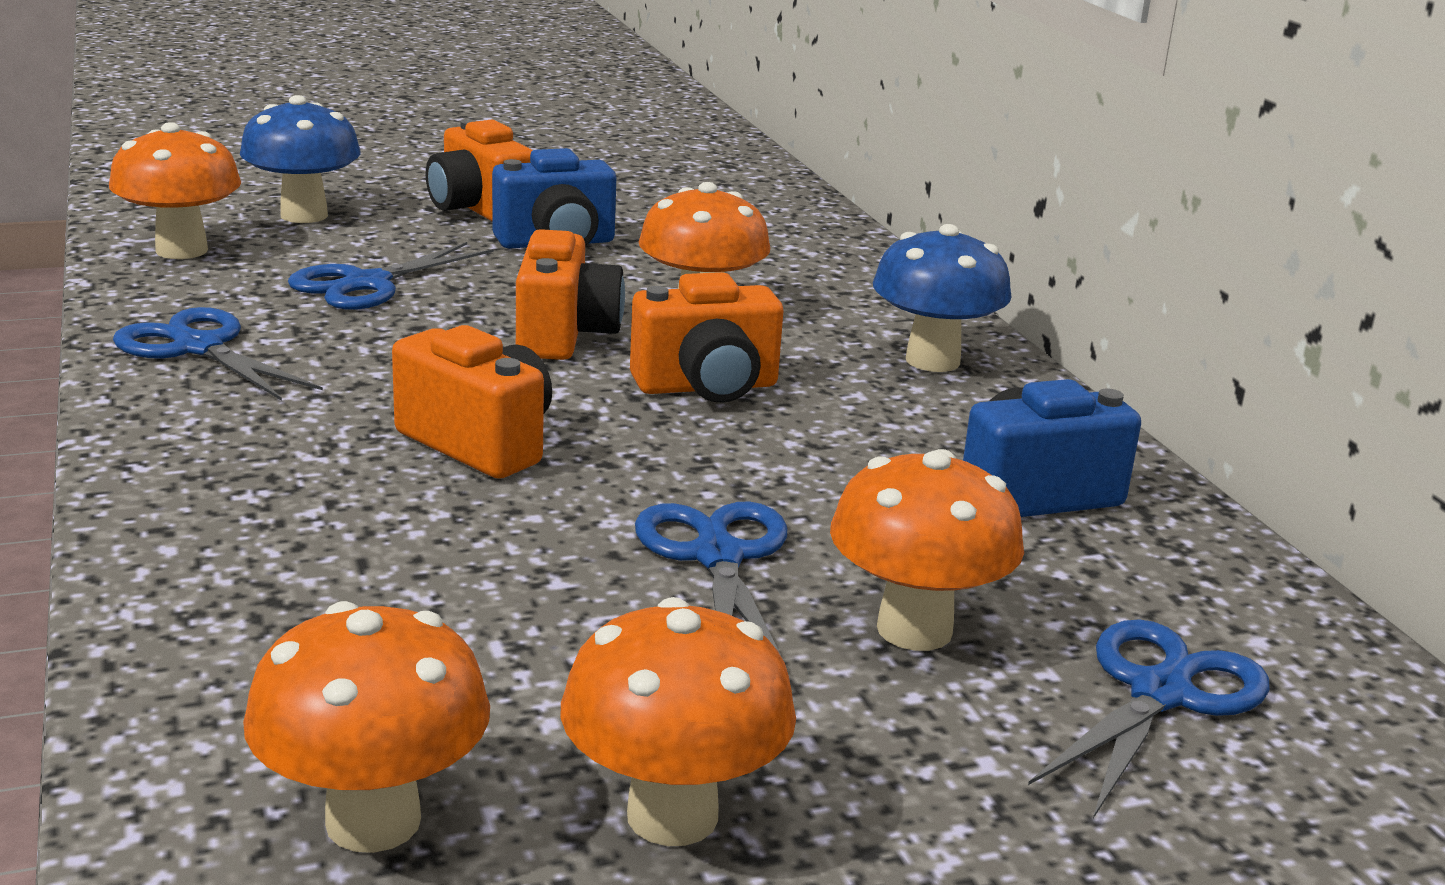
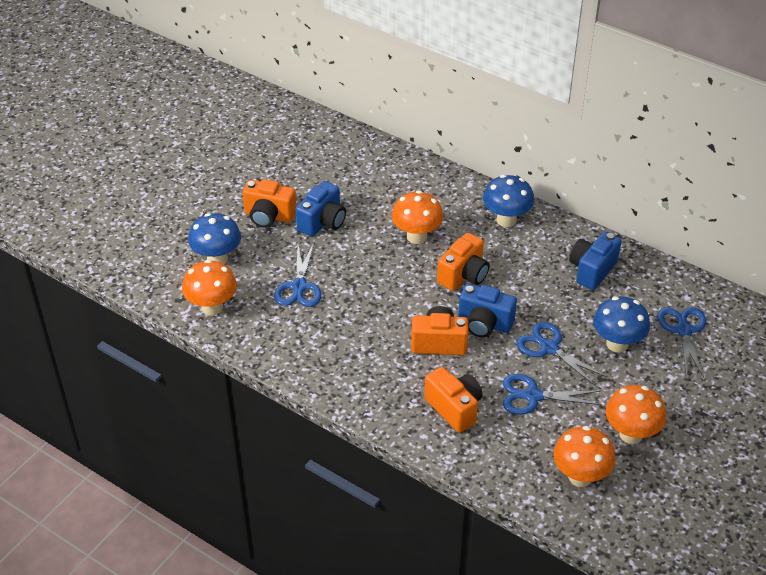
camera: 35 degrees left, 20 degrees up
(199, 348) = (302, 354): blue scissors -> blue scissors (533, 396)
(564, 336) = (394, 275): orange camera -> orange camera (454, 408)
(629, 460) = (484, 324): none -> blue camera
(914, 629) = (617, 344): orange mushroom -> blue mushroom

